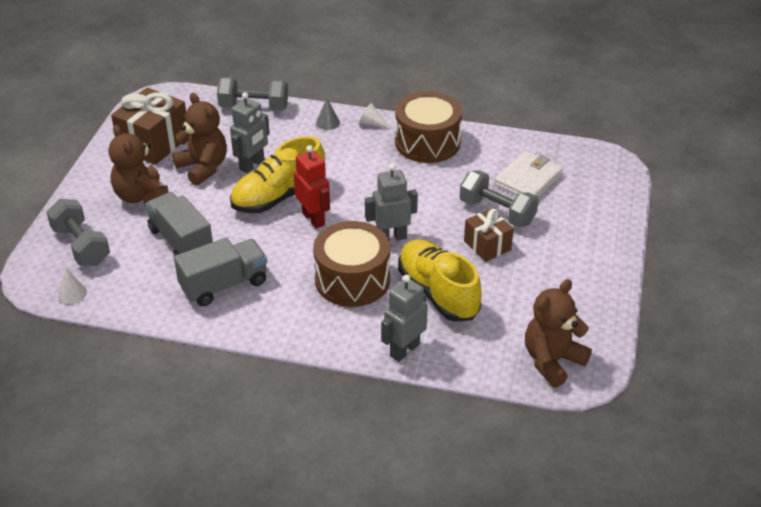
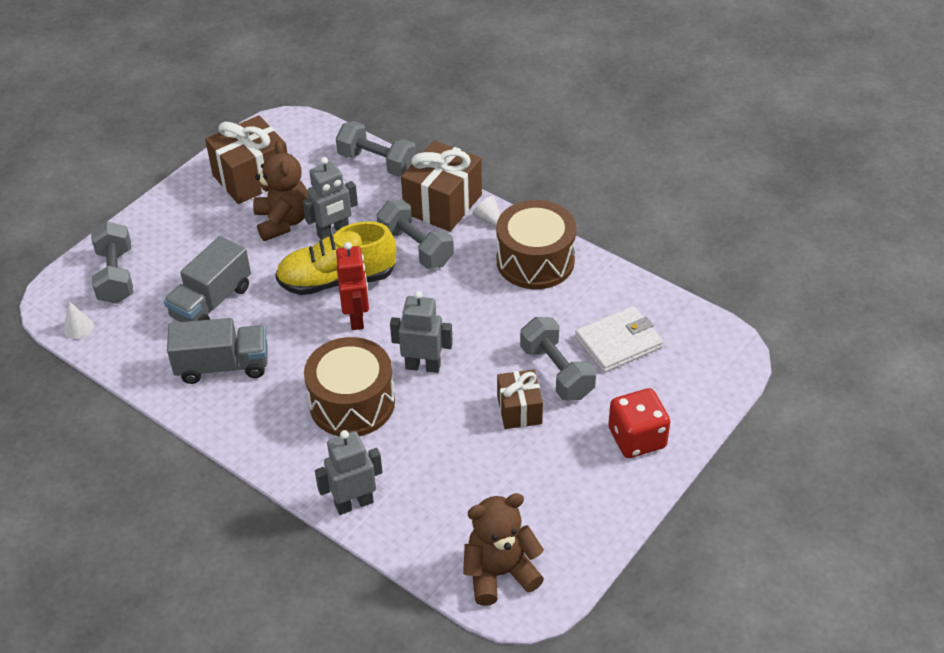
camera: 25 degrees right, 5 degrees up
(141, 196) = (204, 237): brown teddy bear -> none
(181, 241) = (211, 302): grey truck -> grey truck turned 135 degrees counterclockwise
(327, 122) = (443, 204): grey cone -> brown gift
(327, 158) = (415, 248): none -> grey dumbbell
(438, 293) = (430, 449): yellow shoe -> none
(587, 238) = (637, 438): none -> red dice

